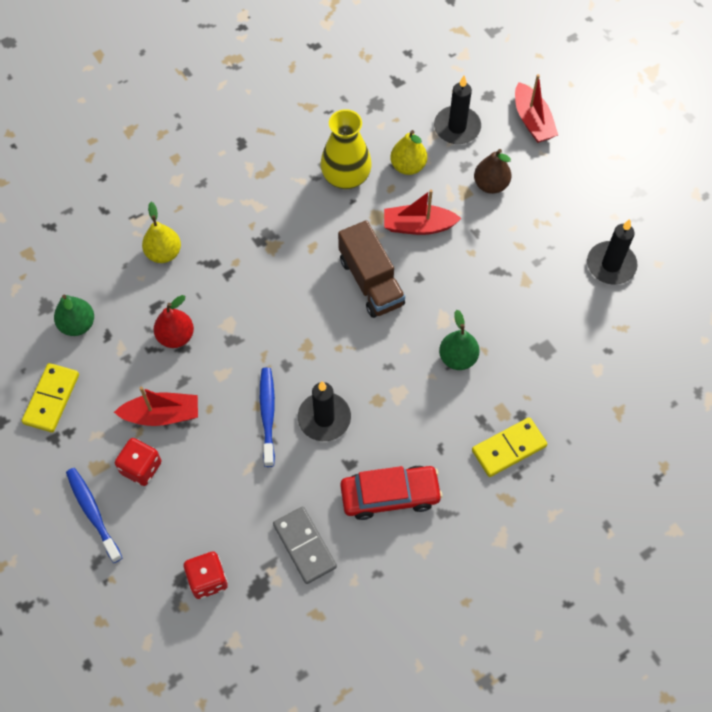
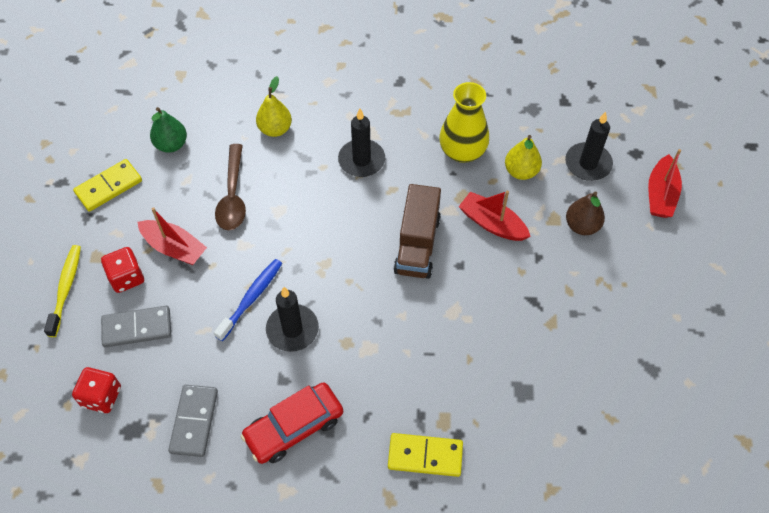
camera: 35 degrees right, 5 degrees down
(93, 513) = (66, 288): blue toothbrush -> yellow toothbrush
(176, 336) = (233, 195): red pear -> brown spoon
(188, 504) = (137, 328): none -> grey domino
(390, 495) = (294, 427): red car -> red car turned 120 degrees clockwise
(457, 358) = (441, 351): green pear -> none
(611, 265) = (641, 356): black candle -> black candle (361, 160)

